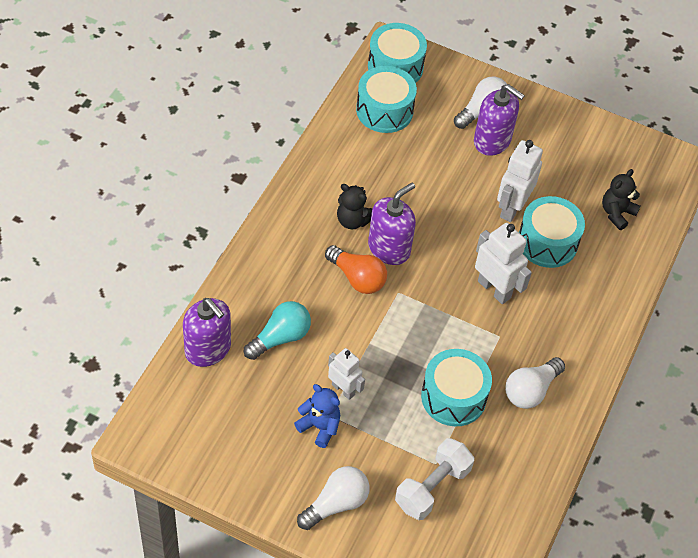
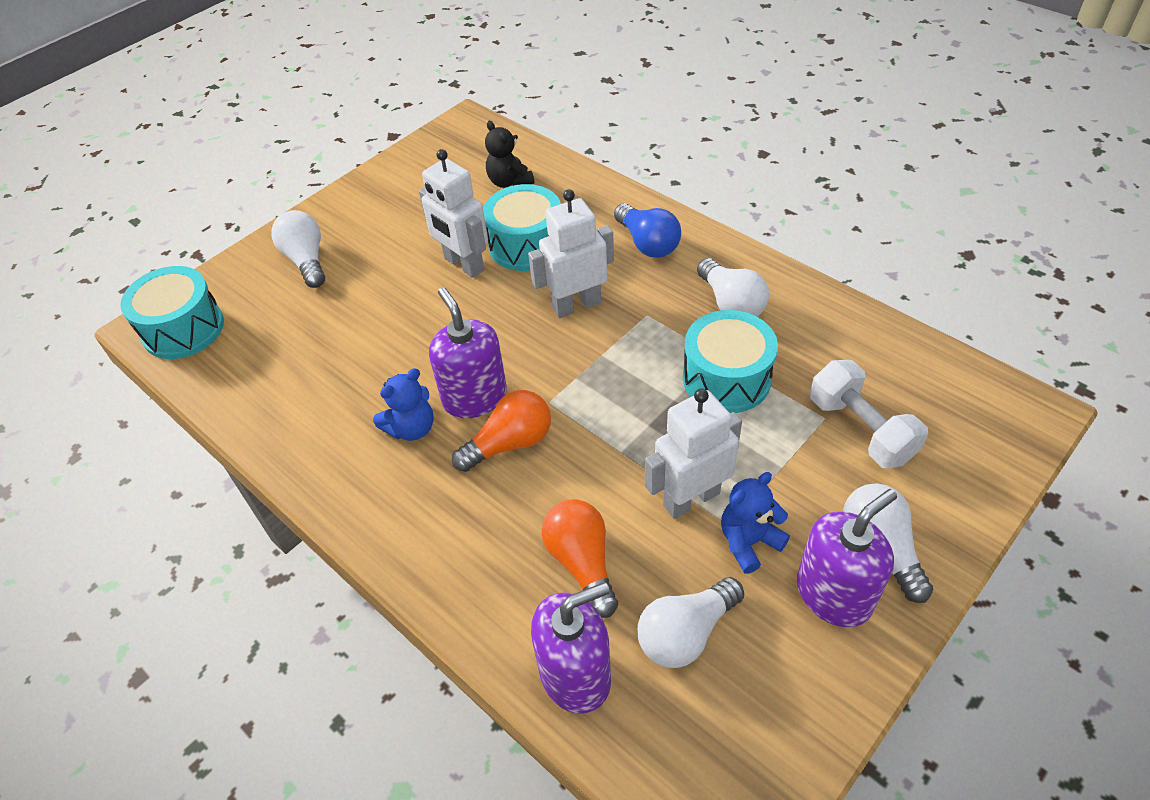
camera: 65 degrees left, 5 degrees down
(247, 401) = (686, 633): none -> white light bulb
(280, 338) = (582, 563): turquoise light bulb -> orange light bulb
(343, 389) = (691, 499): white robot -> white robot, size x1.54
(353, 220) = (412, 428): black teddy bear -> blue teddy bear
(384, 110) = (247, 355): turquoise drum -> none
(492, 141) = (356, 261): purple soap dispenser -> purple soap dispenser (833, 594)
(578, 323) = (647, 243): none -> blue light bulb

